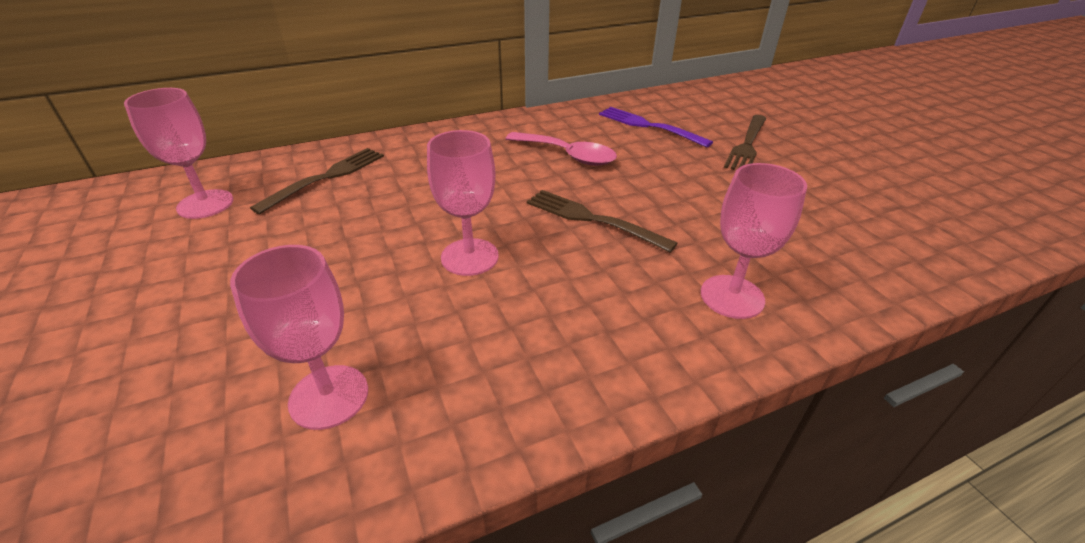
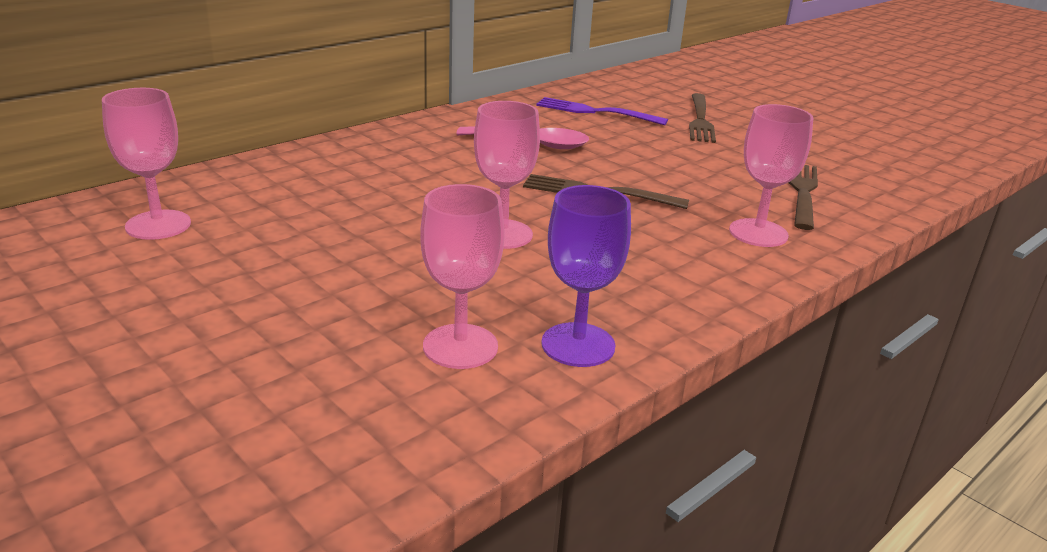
camera: 20 degrees left, 10 degrees down
(326, 177) = (281, 187): brown fork -> brown fork (802, 193)
(442, 421) = (578, 345): none -> purple goblet

